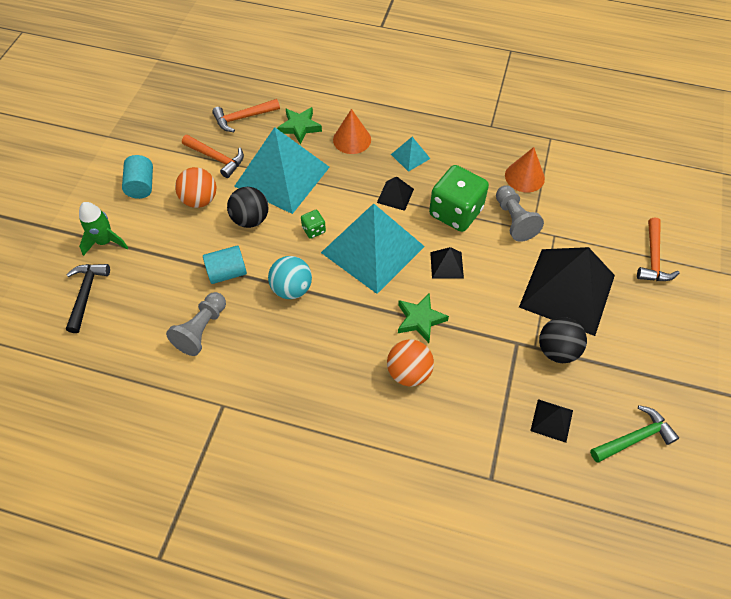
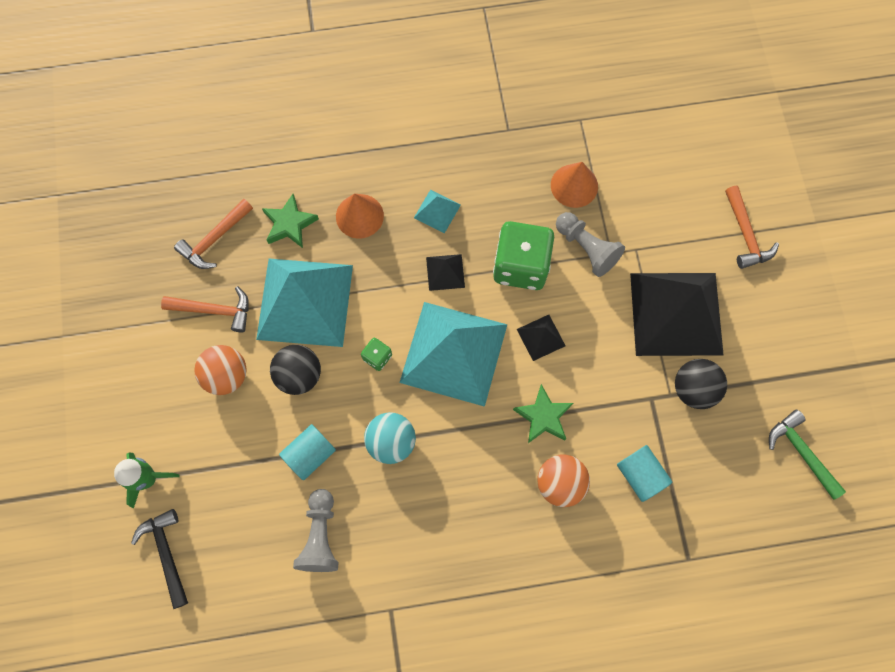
camera: 25 degrees left, 15 degrees up
(141, 186) = (146, 387): turquoise cylinder -> turquoise cylinder (640, 475)
(551, 420) = (719, 470): black pyramid -> none
(634, 438) = (801, 452): green hammer -> green hammer turned 75 degrees counterclockwise

